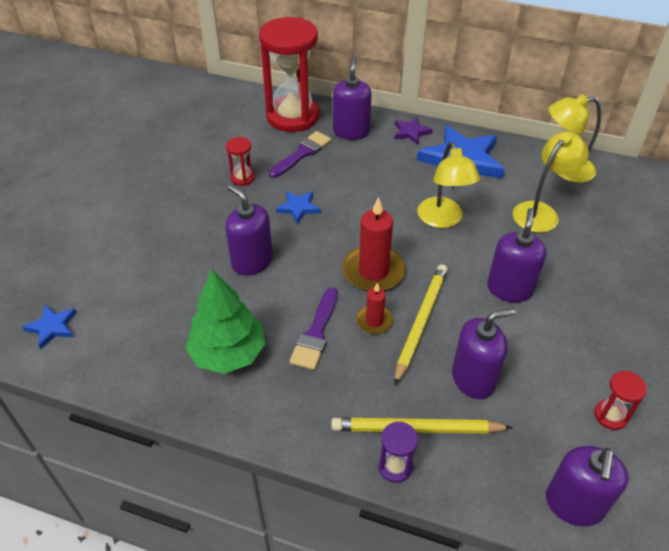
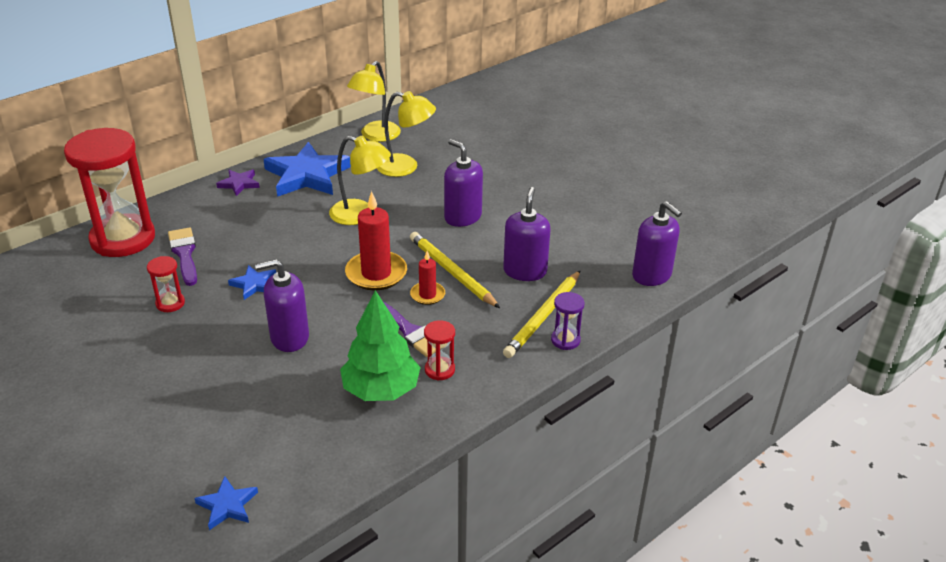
camera: 60 degrees left, 10 degrees down
(351, 132) = (193, 214): purple soap dispenser -> none
(541, 212) = (405, 167): yellow lamp -> yellow lamp turned 120 degrees clockwise
(610, 415) = (603, 229): red hourglass -> red hourglass (439, 370)

